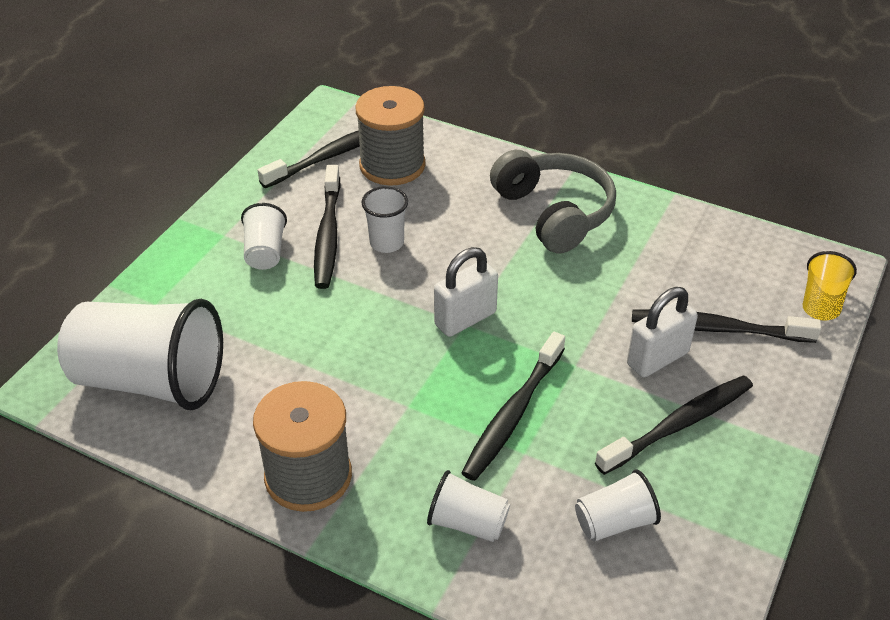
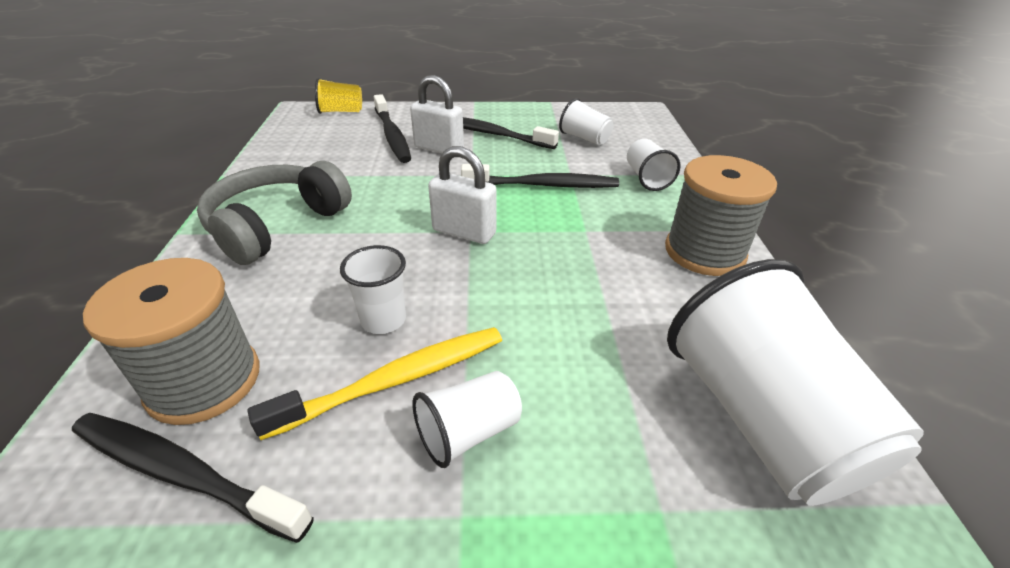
camera: 120 degrees left, 5 degrees down
(328, 235) = (395, 380): black toothbrush -> yellow toothbrush

